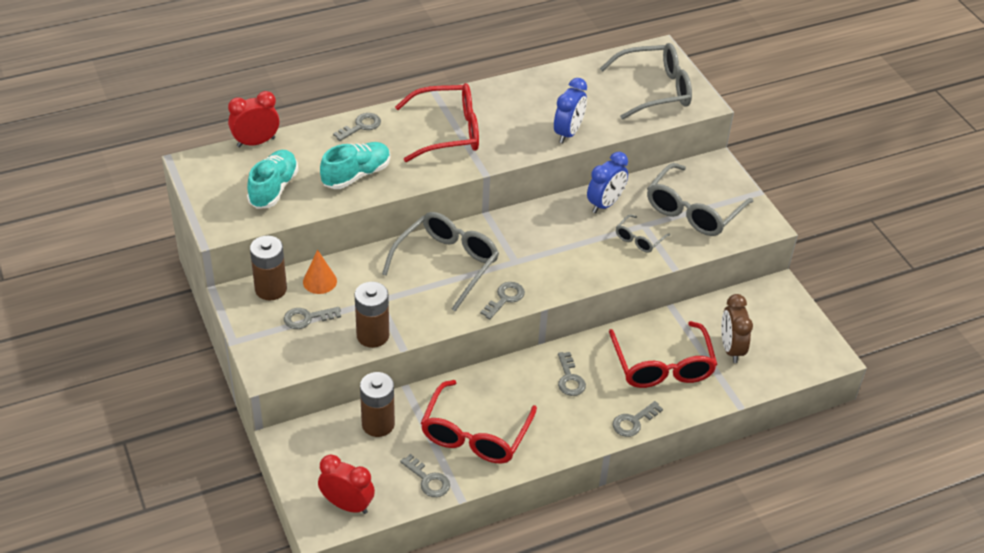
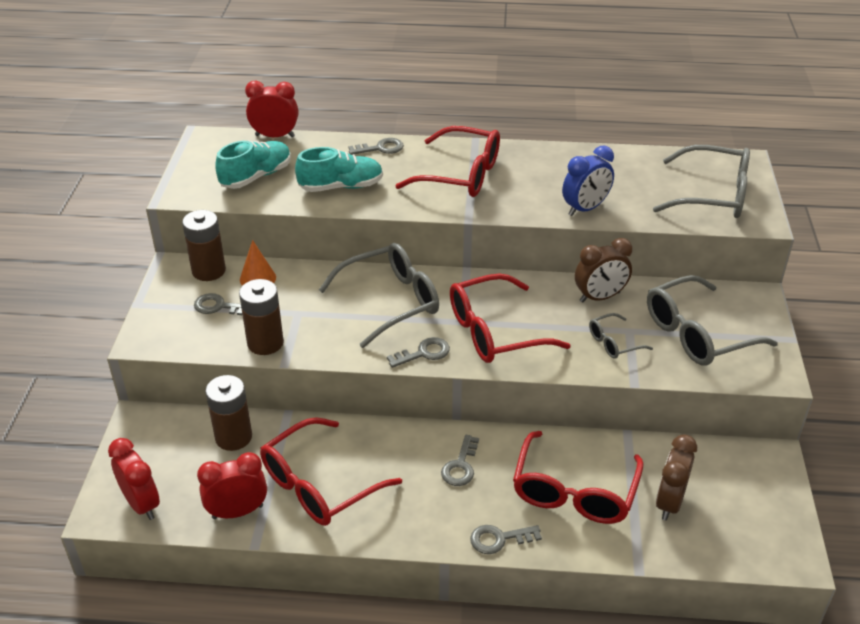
camera: 30 degrees right, 5 degrees down
(428, 480) = (237, 512): grey key -> red clock
(546, 261) = (494, 332): none -> red glasses
(605, 204) = (600, 297): blue clock -> brown clock

